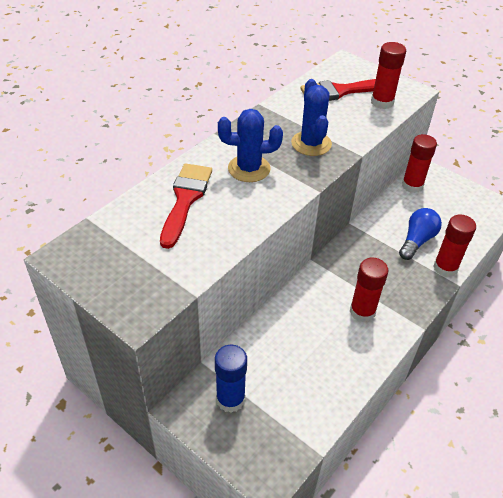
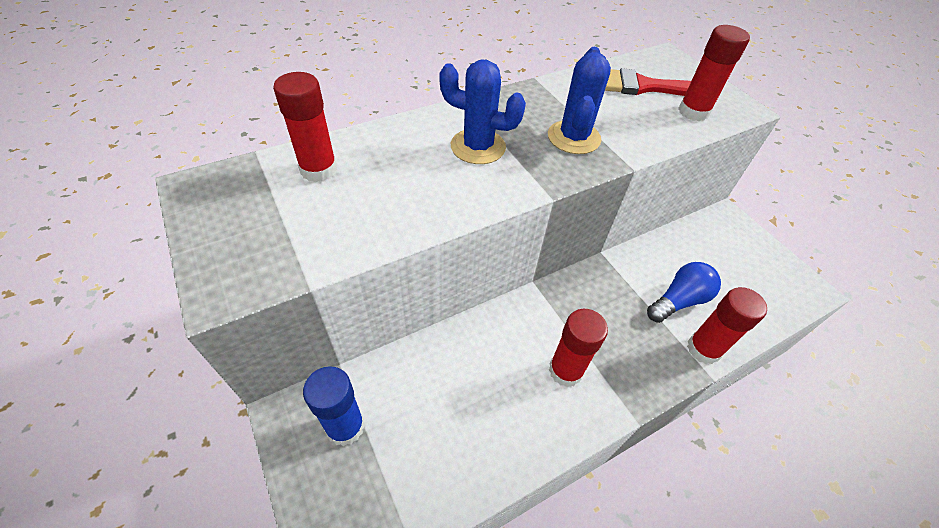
camera: 20 degrees right, 5 degrees up
(185, 200) = (378, 162): red brush -> none
(412, 185) = (701, 230): red glue stick -> red glue stick (319, 170)

